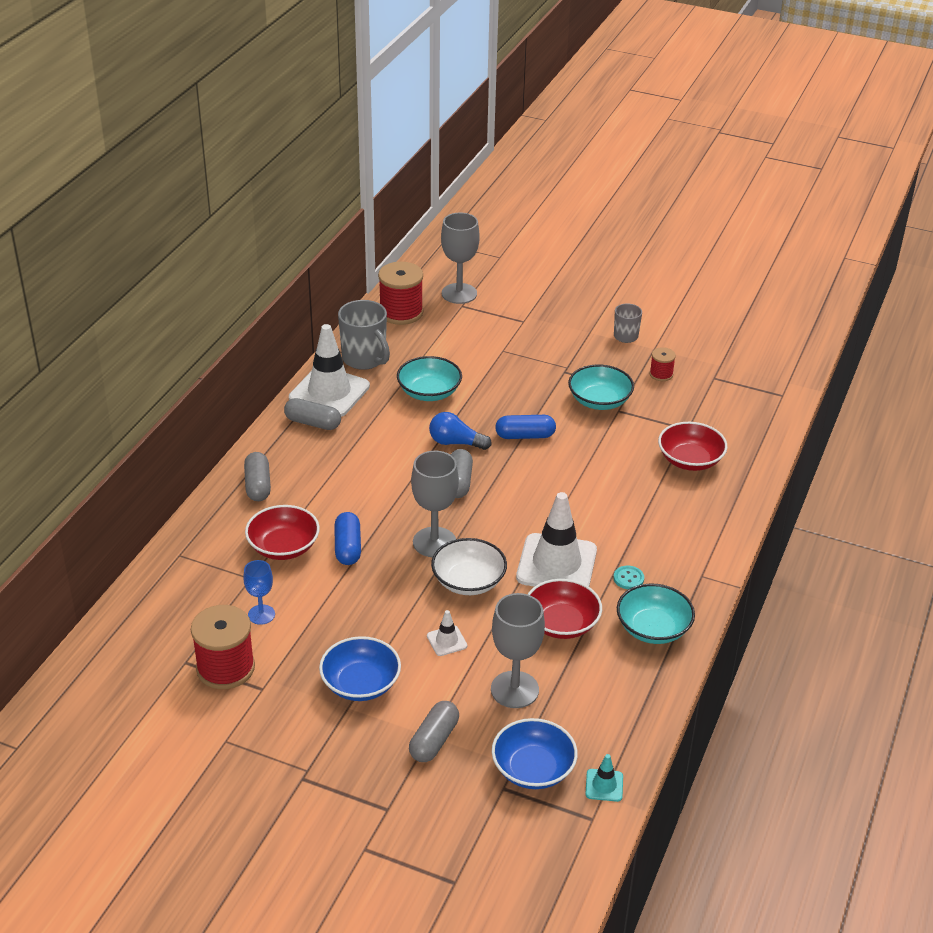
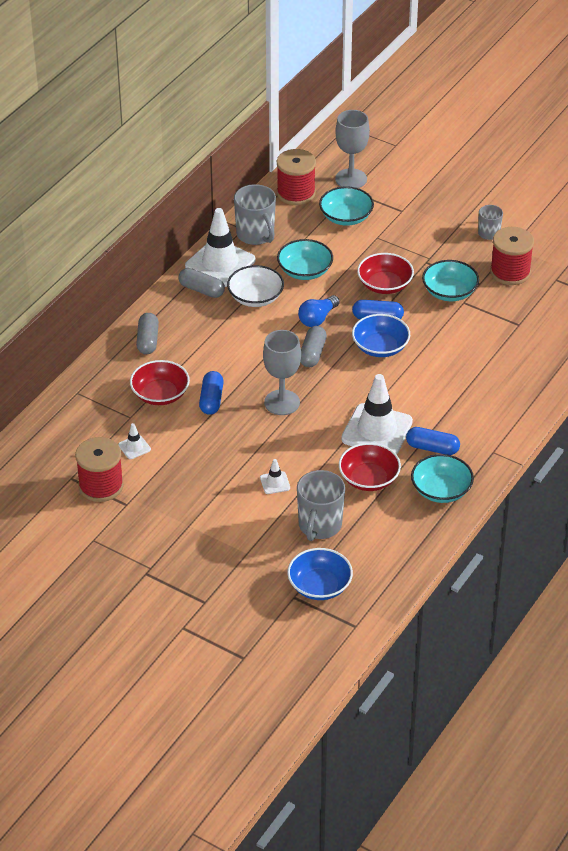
camera: 10 degrees right, 5 degrees up
(261, 614) = (134, 447): blue goblet -> white traffic cone
(360, 684) = (202, 509): blue bowl -> blue bowl (380, 347)
(434, 740) = (249, 557): grey capsule -> none
(455, 443) = (317, 318): blue light bulb -> blue light bulb turned 75 degrees counterclockwise
(463, 332) = (346, 217): none -> turquoise bowl
(468, 581) = (302, 437): white bowl -> white bowl (255, 297)
(514, 689) = (319, 526): grey goblet -> grey mug
(604, 785) = (370, 603): turquoise traffic cone -> none
(628, 578) = (432, 448): turquoise button -> blue capsule
(661, 374) = (510, 272): red spool -> red spool, size x1.95
(690, 460) = (512, 352): red bowl -> red bowl (385, 285)

